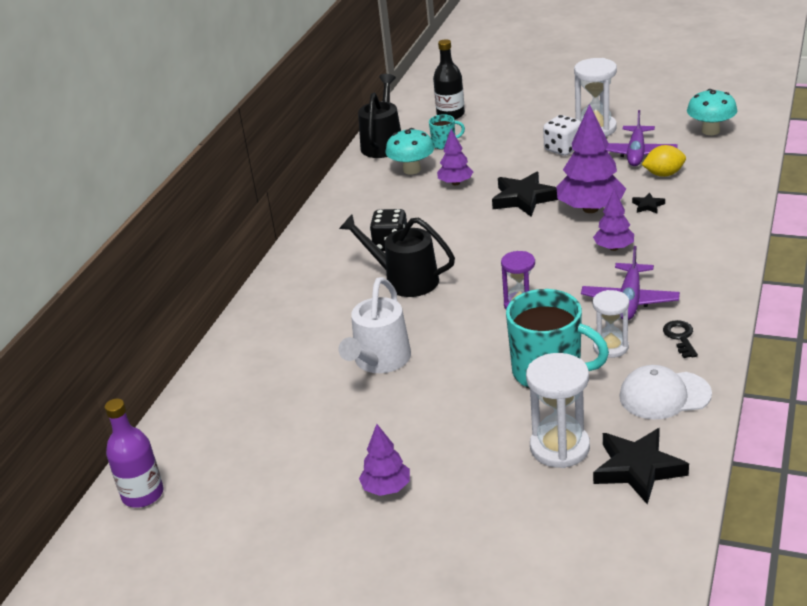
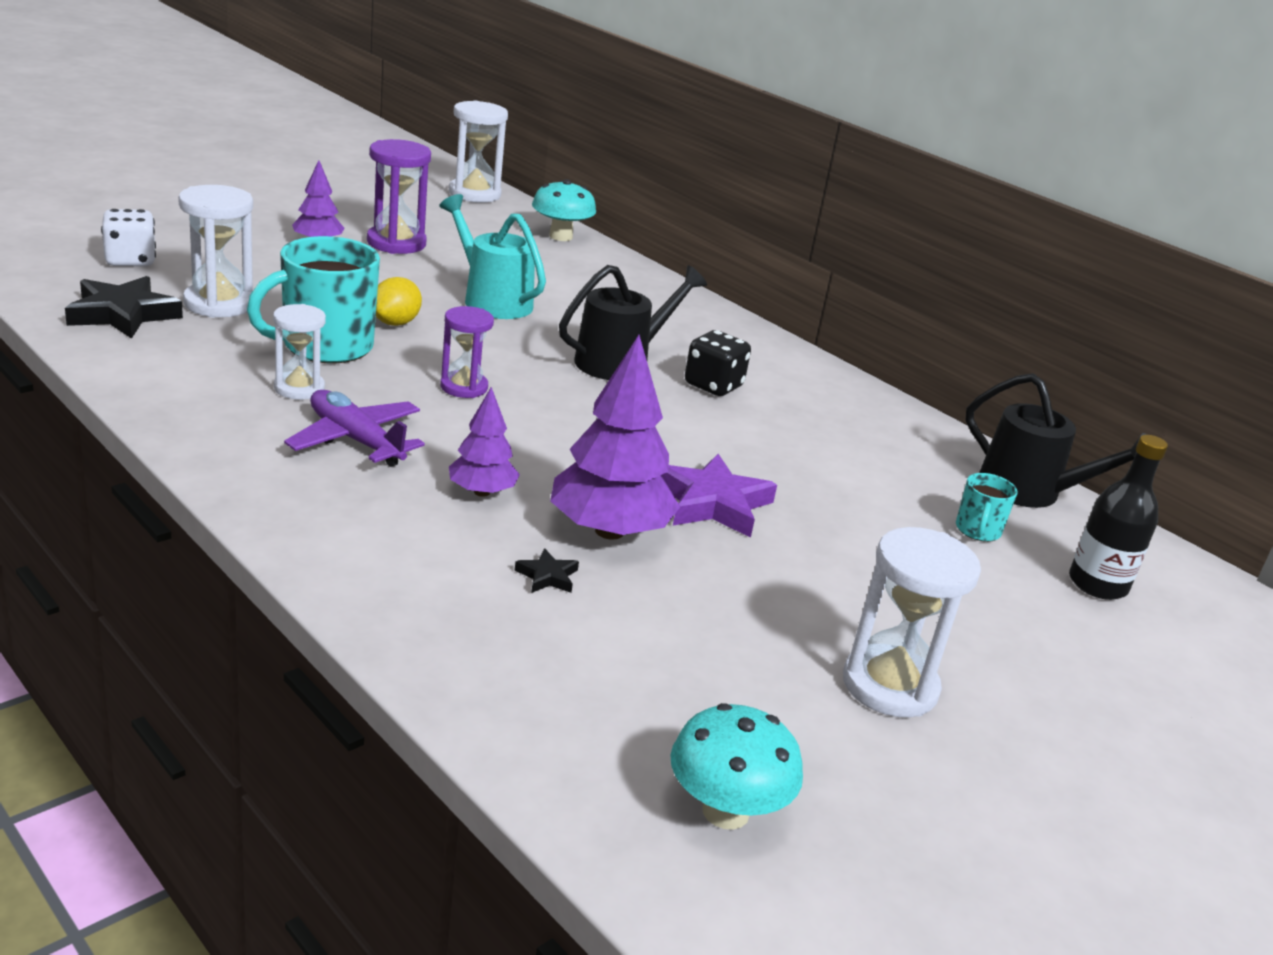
camera: 110 degrees right, 5 degrees down
(143, 494) = (474, 194): purple bottle -> white hourglass
(330, 456) = (396, 243): none -> purple hourglass
(379, 361) = (491, 300): white watering can -> turquoise watering can
(412, 170) = (911, 474): turquoise mushroom -> turquoise mushroom (560, 236)
(455, 183) = (828, 483): purple tree -> none
(524, 198) = (713, 503): black star -> purple star
(563, 149) = (841, 612): white dice -> white dice (130, 260)
(636, 153) = (736, 668): purple plane -> none
(664, 174) = (624, 648): yellow lemon -> yellow lemon (395, 323)
(664, 395) = (175, 371): white cap -> none
(680, 337) = (235, 427): black key -> none

